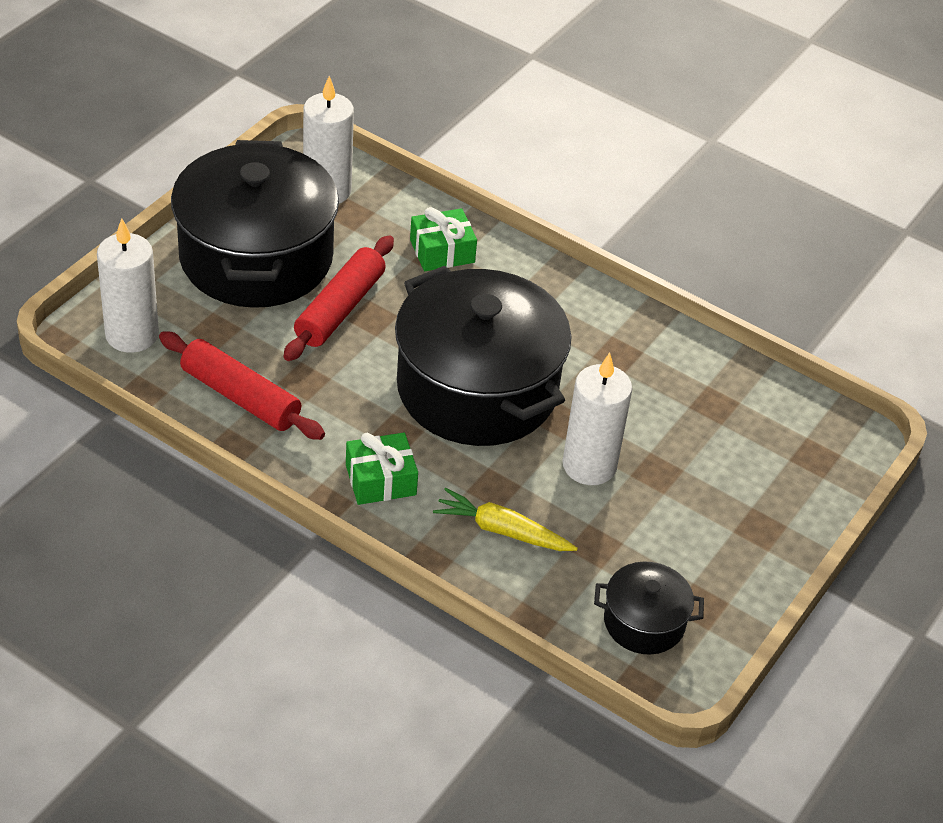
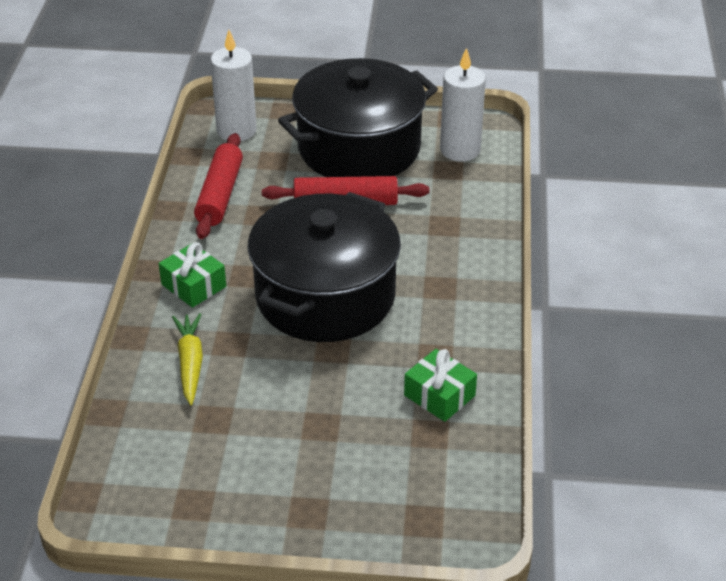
camera: 65 degrees right, 5 degrees down
(442, 251) = (455, 225): green gift -> green gift (439, 395)
(589, 465) = (295, 384): white candle -> none
(644, 622) = (151, 475): black pot -> none

